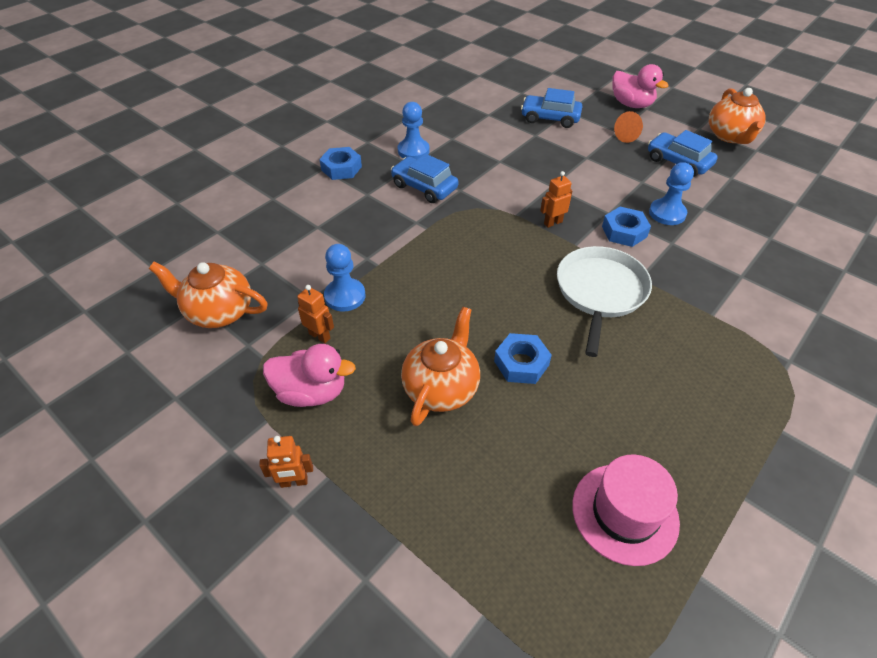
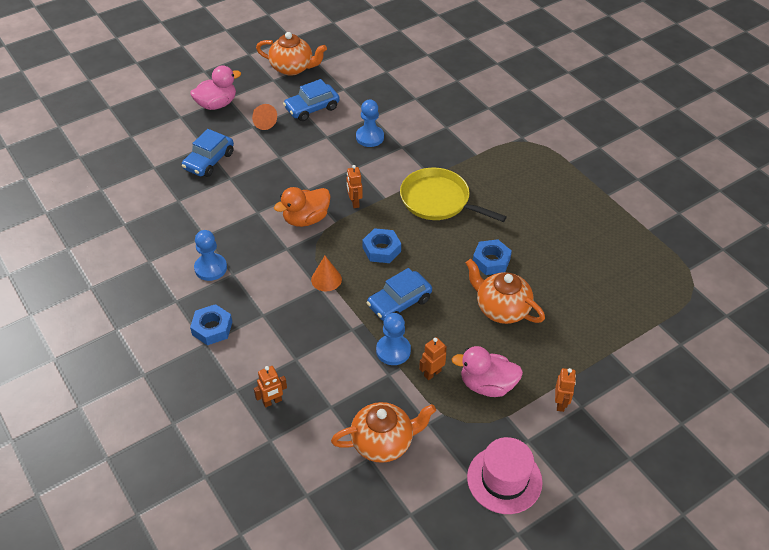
camera: 75 degrees left, 0 degrees up
(219, 312) = (383, 442): orange teapot -> orange teapot turned 135 degrees counterclockwise
(262, 223) = (272, 401): none -> orange robot
(311, 392) = (487, 385): pink duck -> pink duck turned 105 degrees counterclockwise
(424, 187) = (271, 272): blue car -> blue car (399, 302)
(429, 225) = (326, 279): none -> orange cone
(508, 193) = (306, 219): none -> orange duck
(600, 292) = (438, 200): white pan -> yellow pan
(624, 231) = (380, 167): blue nut -> blue nut (381, 249)
(625, 513) = (608, 246): pink hat -> pink hat (504, 479)

